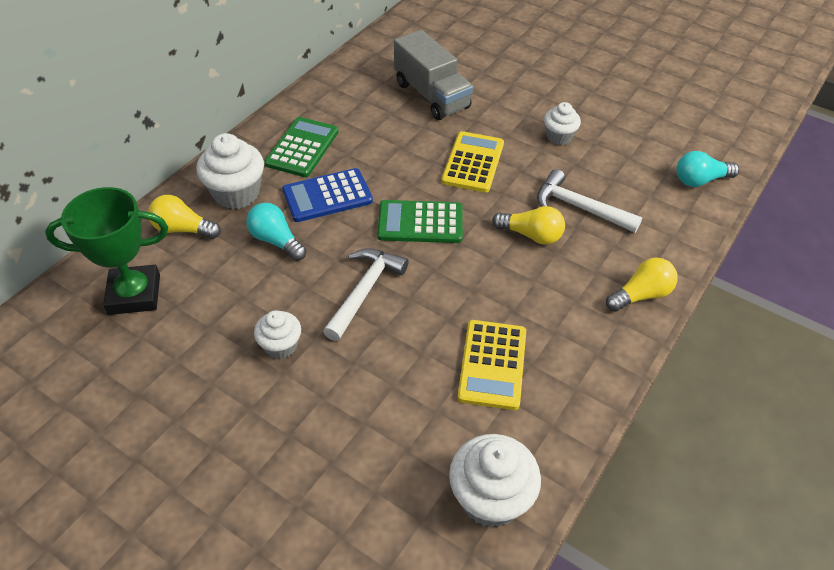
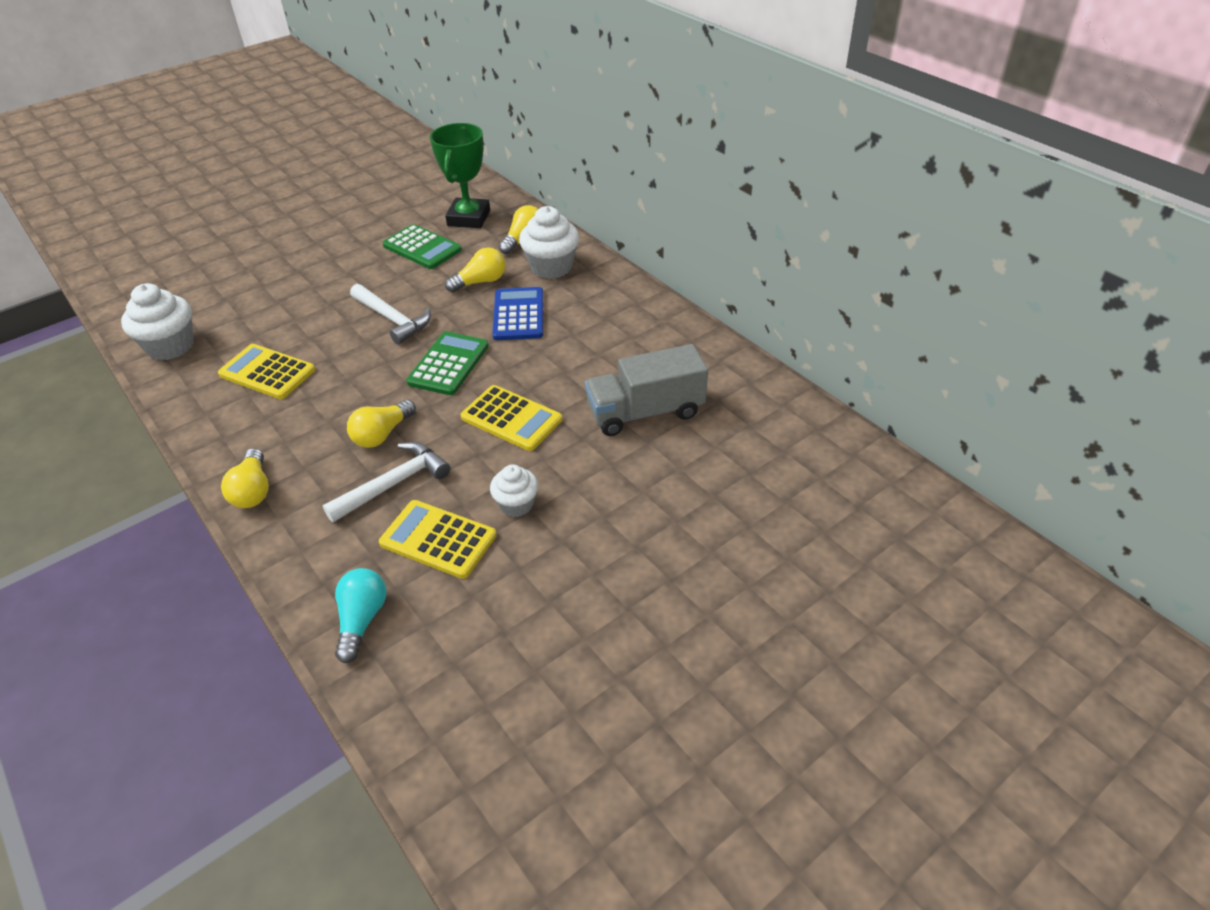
camera: 110 degrees right, 5 degrees down
(276, 241) = (480, 282): turquoise light bulb -> yellow light bulb
(280, 346) = (372, 274): white cupcake -> none
(302, 148) = (596, 308): green calculator -> green calculator (422, 248)
(614, 166) = (438, 539): none -> yellow calculator

